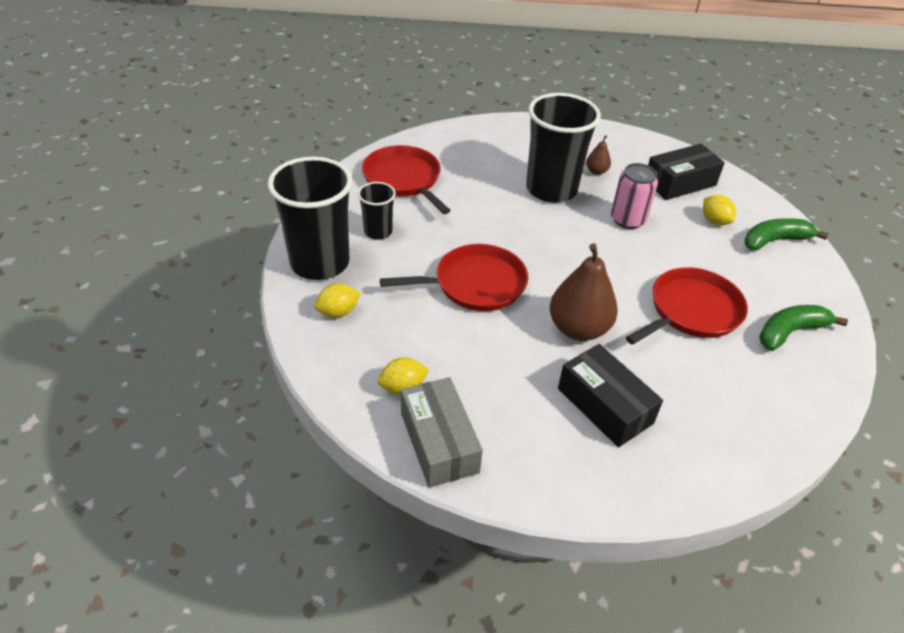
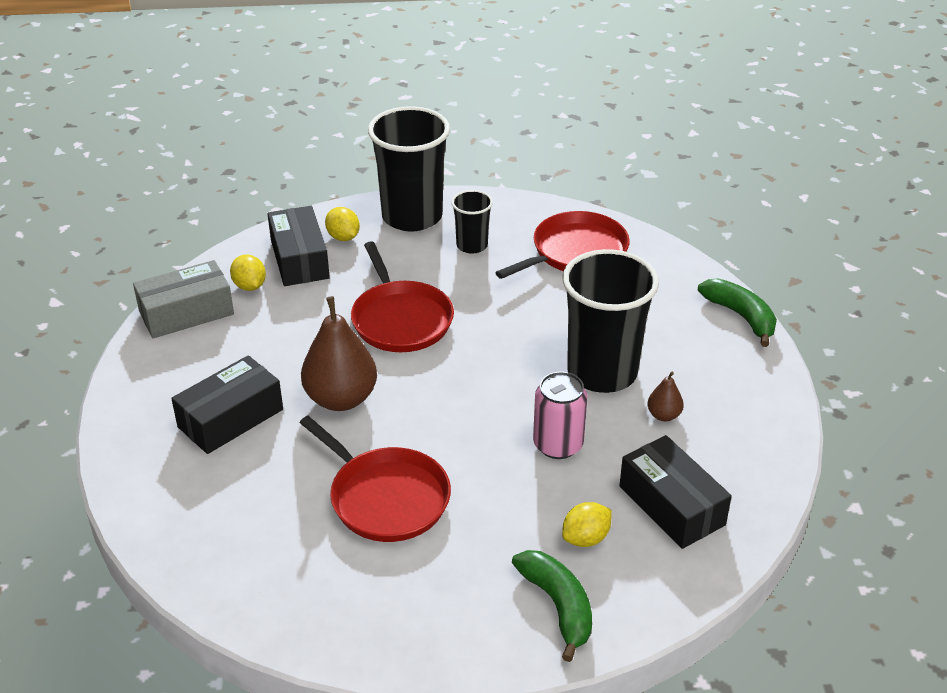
camera: 85 degrees right, 5 degrees down
(366, 346) = (299, 259): none -> black box
(790, 332) = (360, 594): green banana -> green banana (741, 316)

